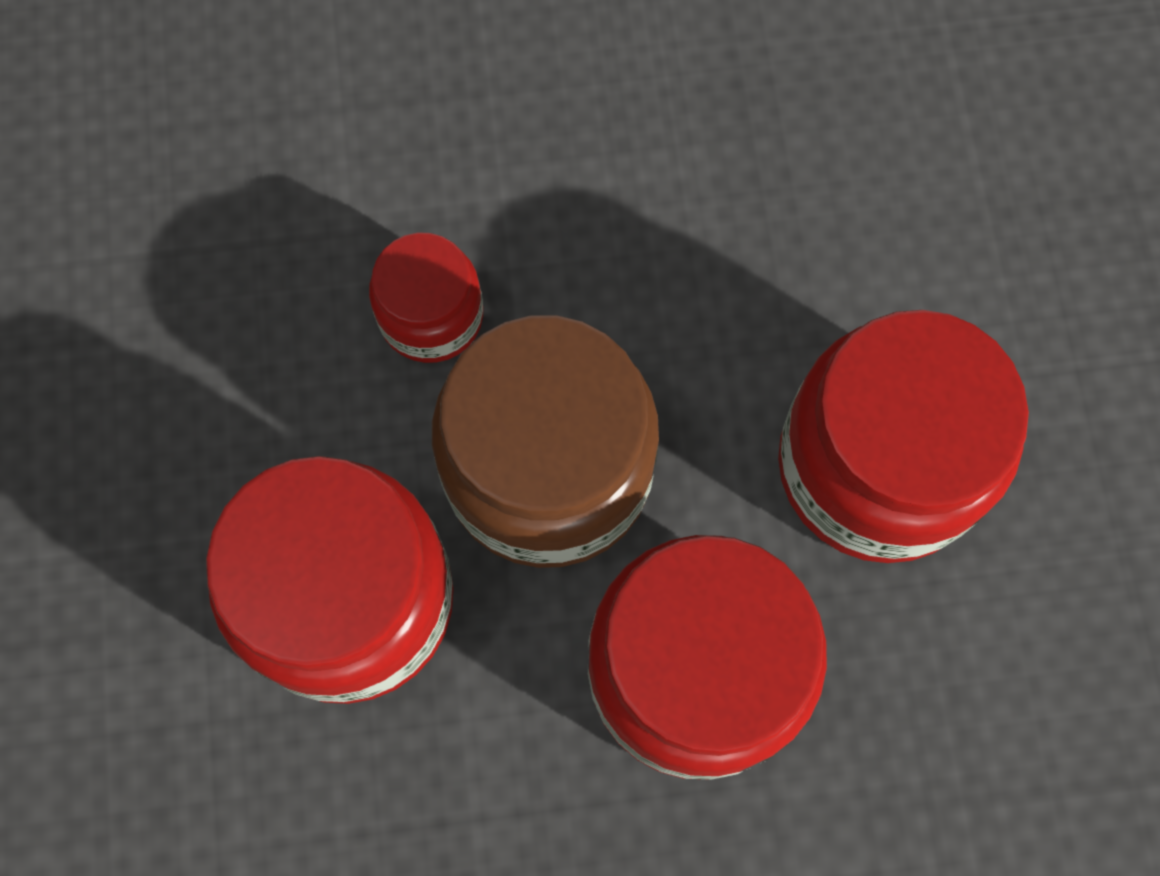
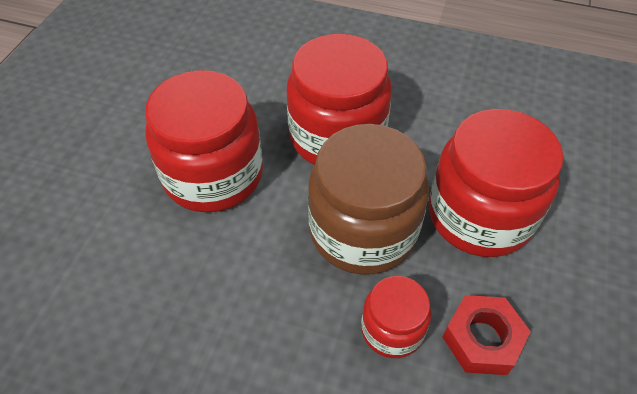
camera: 155 degrees left, 20 degrees down
(288, 359) = (482, 339): none -> red nut

